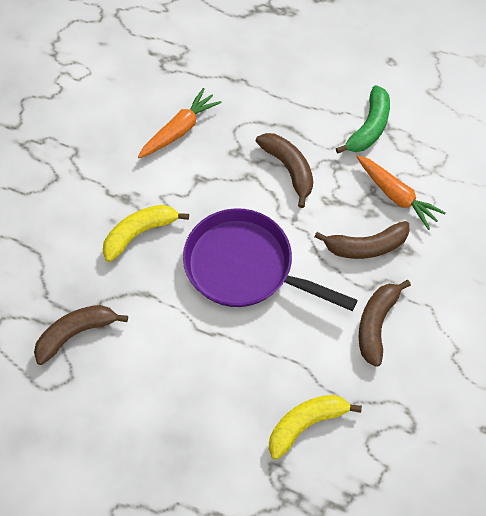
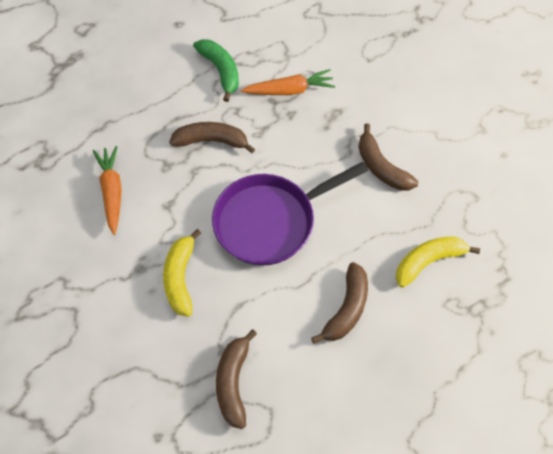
camera: 55 degrees left, 0 degrees up
(306, 425) = (428, 261): yellow banana -> yellow banana turned 60 degrees clockwise
(366, 246) = (314, 134): brown banana -> brown banana (346, 308)

